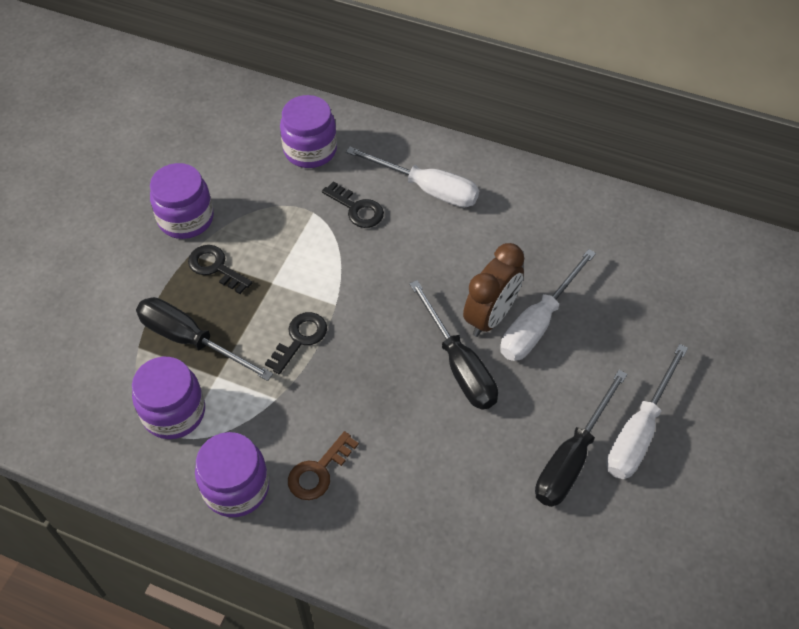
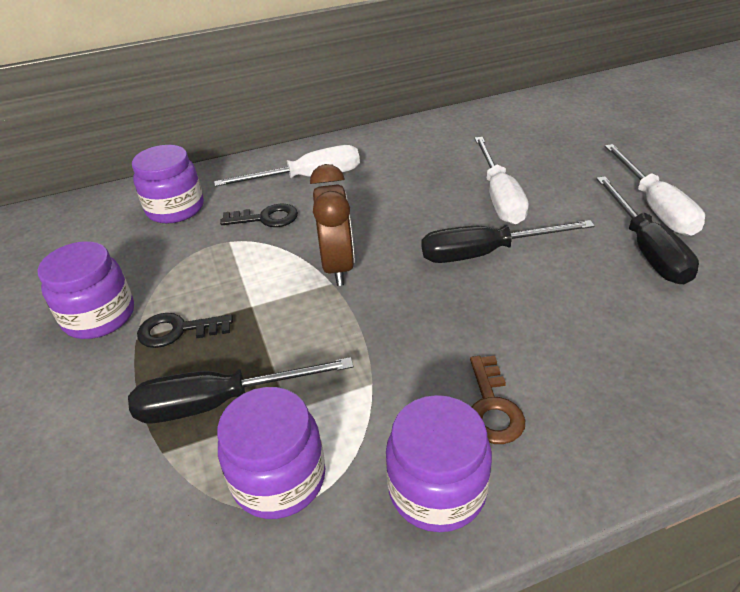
camera: 40 degrees left, 15 degrees down
(300, 339) = (333, 325): black key -> none
(459, 364) = (485, 253): black screwdriver -> black screwdriver turned 150 degrees clockwise
(490, 317) = (463, 214): brown clock -> brown clock (338, 266)

